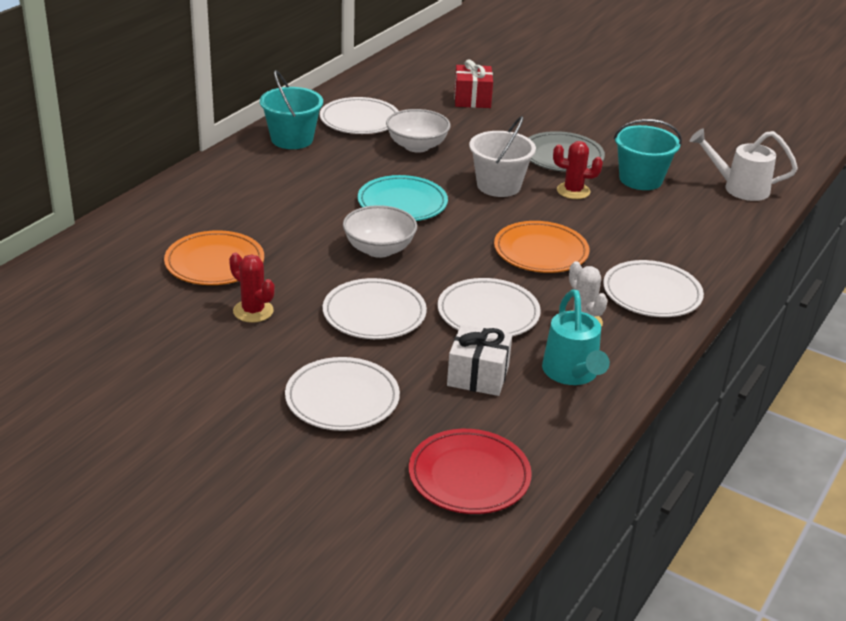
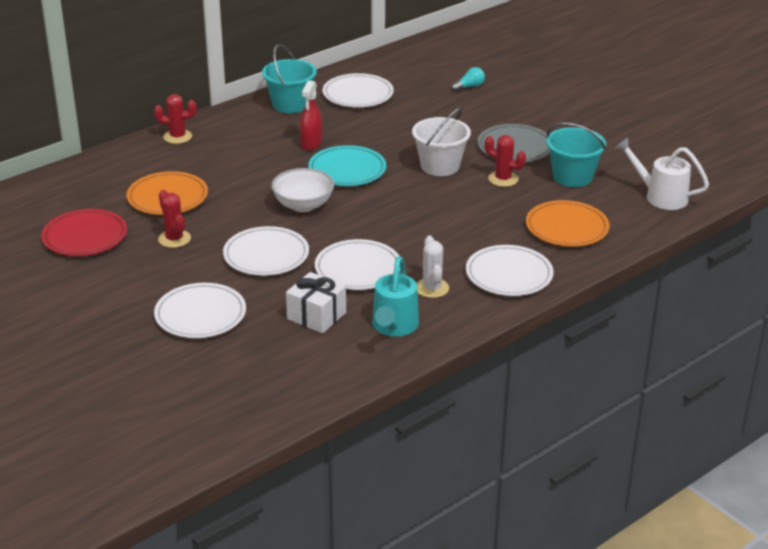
camera: 20 degrees right, 0 degrees up
(183, 191) = (177, 137): none -> red cactus
(343, 179) = (311, 143): none -> red spray bottle
(417, 146) = (392, 123): white bowl -> none
(469, 476) = (259, 387): red plate -> red plate (85, 237)
(472, 99) = (469, 87): red gift -> turquoise light bulb
(540, 252) = (437, 226): orange plate -> orange plate (566, 228)

